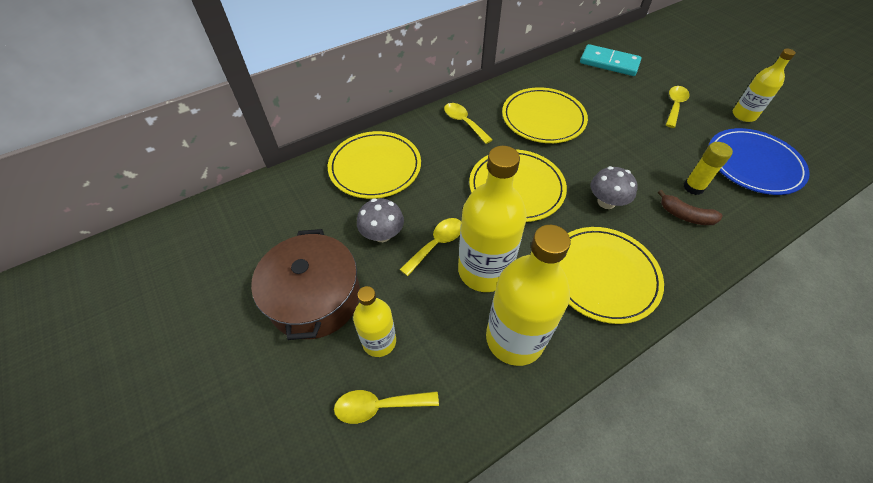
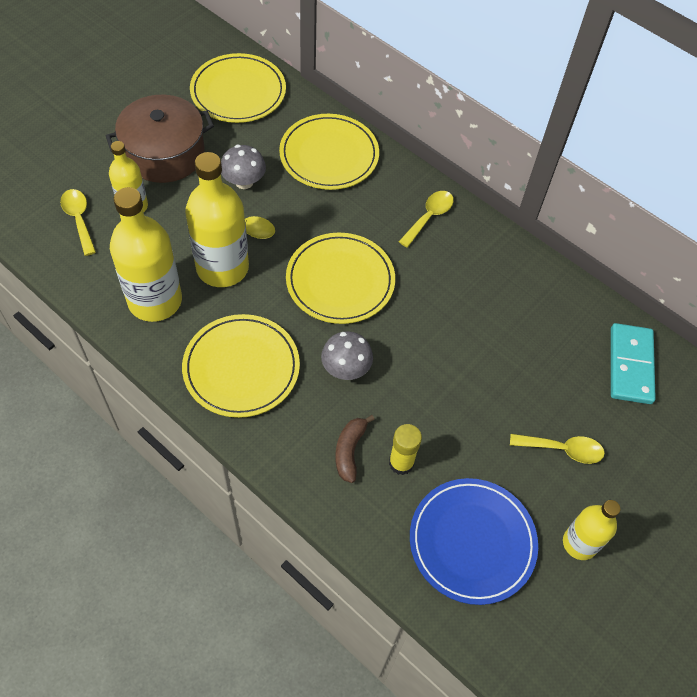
camera: 70 degrees right, 5 degrees up
(543, 118) = (469, 295): yellow plate -> yellow plate (238, 92)

